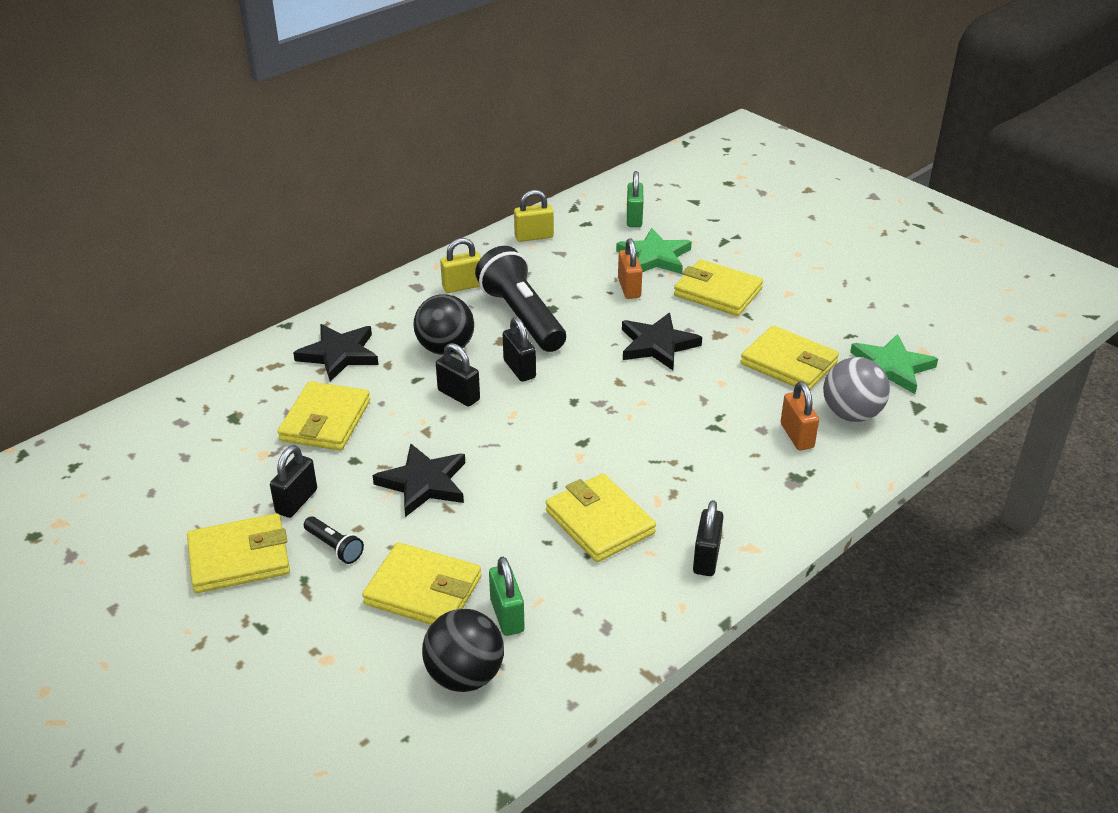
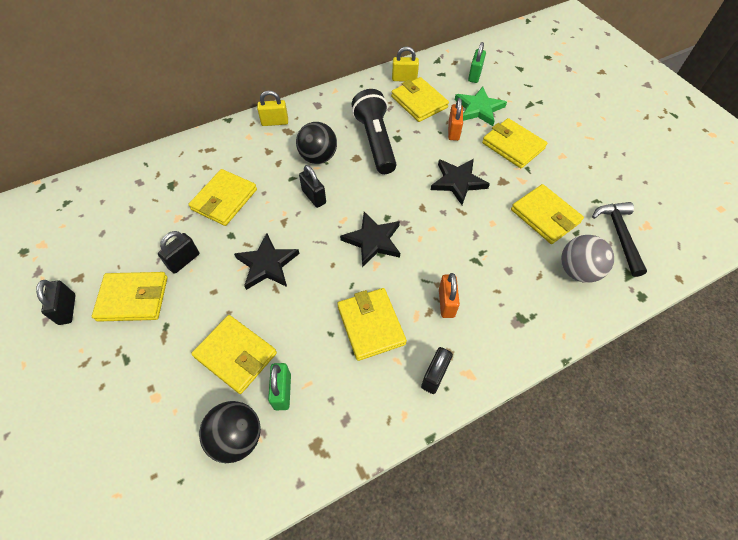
camera: 15 degrees right, 20 degrees up
(334, 547) = (193, 304): black flashlight -> none
(339, 354) = (251, 149): black star -> black star (373, 241)
(462, 286) = (346, 110): yellow padlock -> yellow padlock (275, 122)
(519, 369) = (360, 183): black padlock -> black padlock (67, 309)
(566, 261) = (419, 102): none -> yellow wallet
(796, 436) = (532, 281): orange padlock -> orange padlock (446, 303)
(891, 367) = (619, 235): green star -> black hammer

